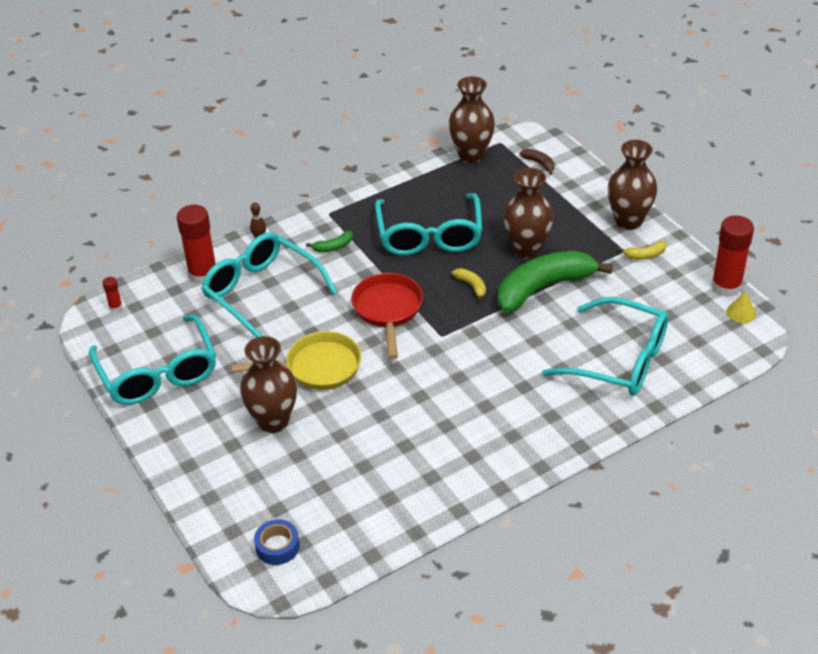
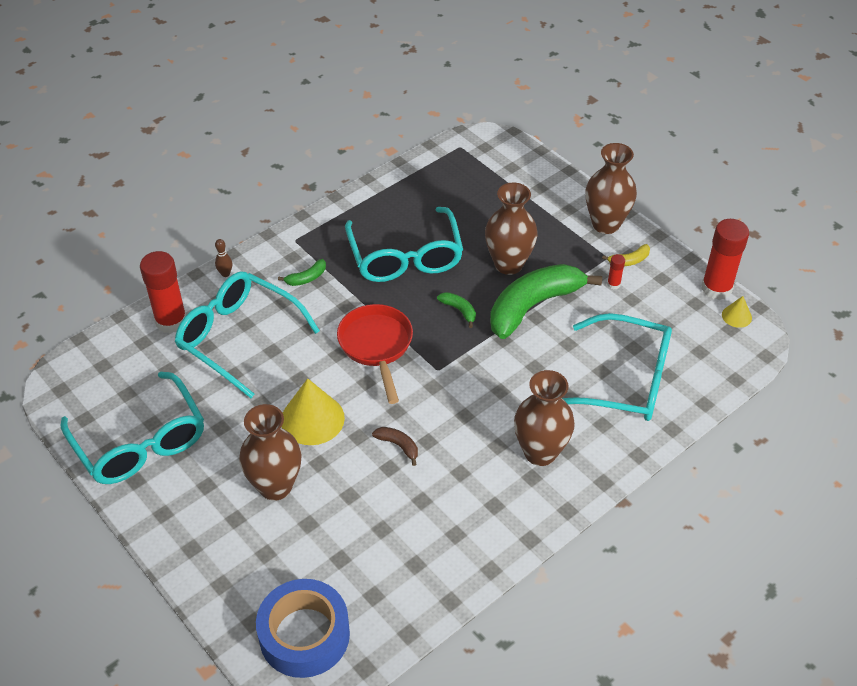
camera: 10 degrees left, 5 degrees up
(115, 307) = (81, 368): red glue stick -> red glue stick (613, 284)
(277, 546) = (304, 635): blue tape -> blue tape, size x1.89
(317, 367) = (312, 419): yellow pan -> yellow cone
(471, 155) = (433, 163): brown vase -> brown vase (540, 452)
(471, 286) = (459, 310): yellow banana -> green banana
(539, 163) = (504, 167): brown banana -> brown banana (398, 445)

